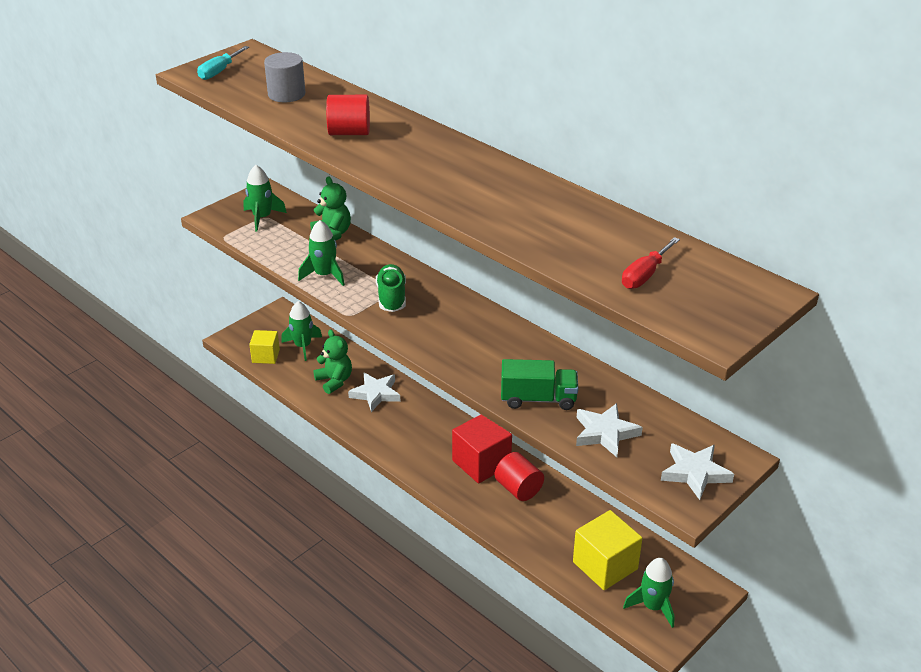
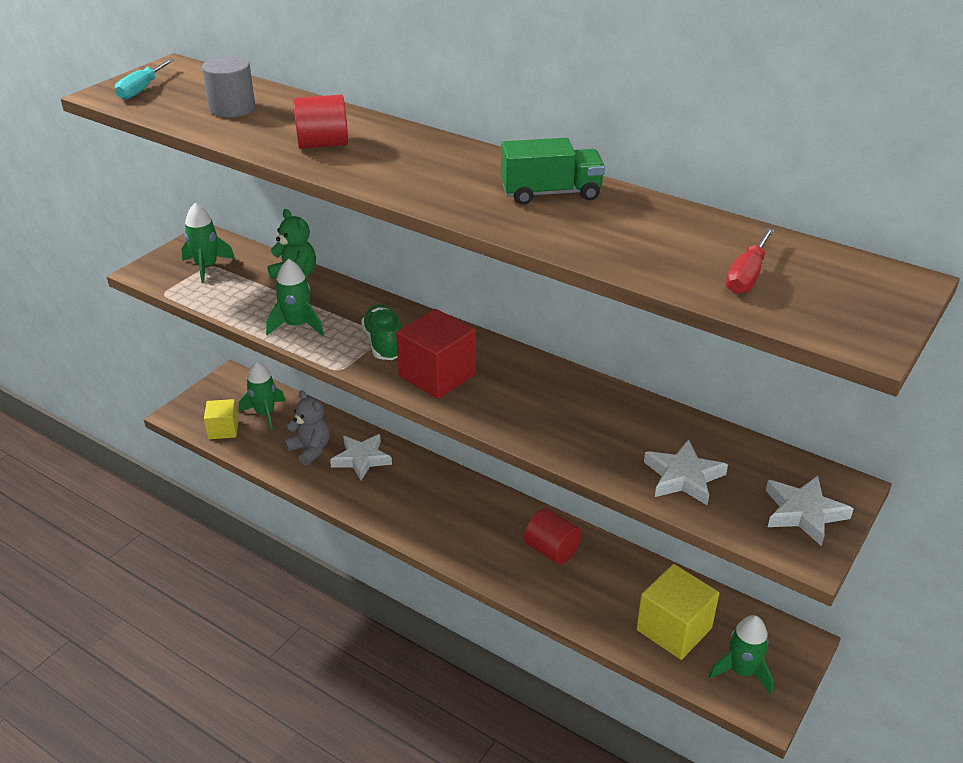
camera: 10 degrees left, 0 degrees up
(334, 381) = (310, 449): green teddy bear -> grey teddy bear
(481, 463) = (502, 525): red cube -> red cube (437, 375)
(538, 399) = (592, 445): green truck -> green truck (551, 193)

